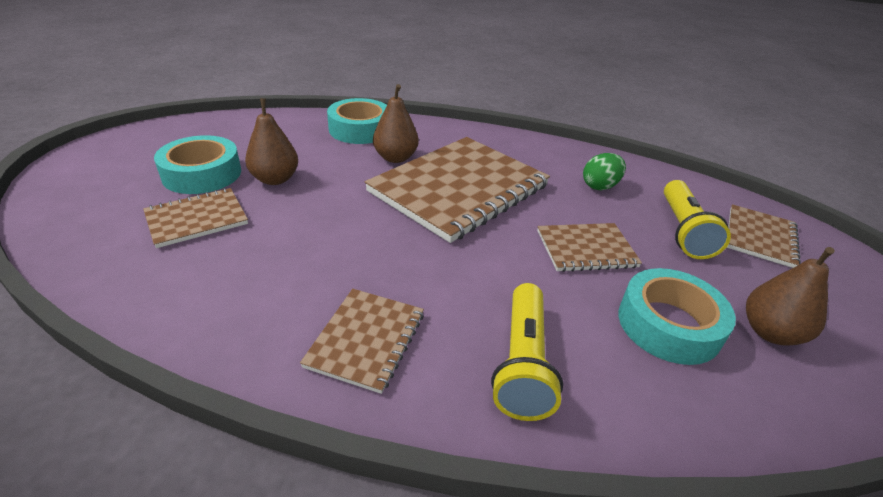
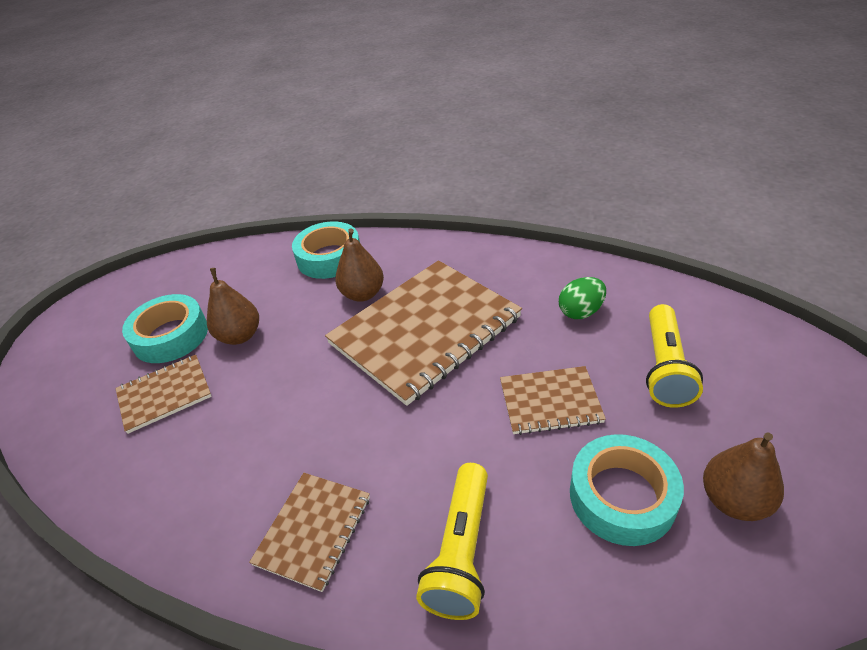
camera: 10 degrees right, 5 degrees up
(760, 237) = (754, 369): brown notebook -> none

